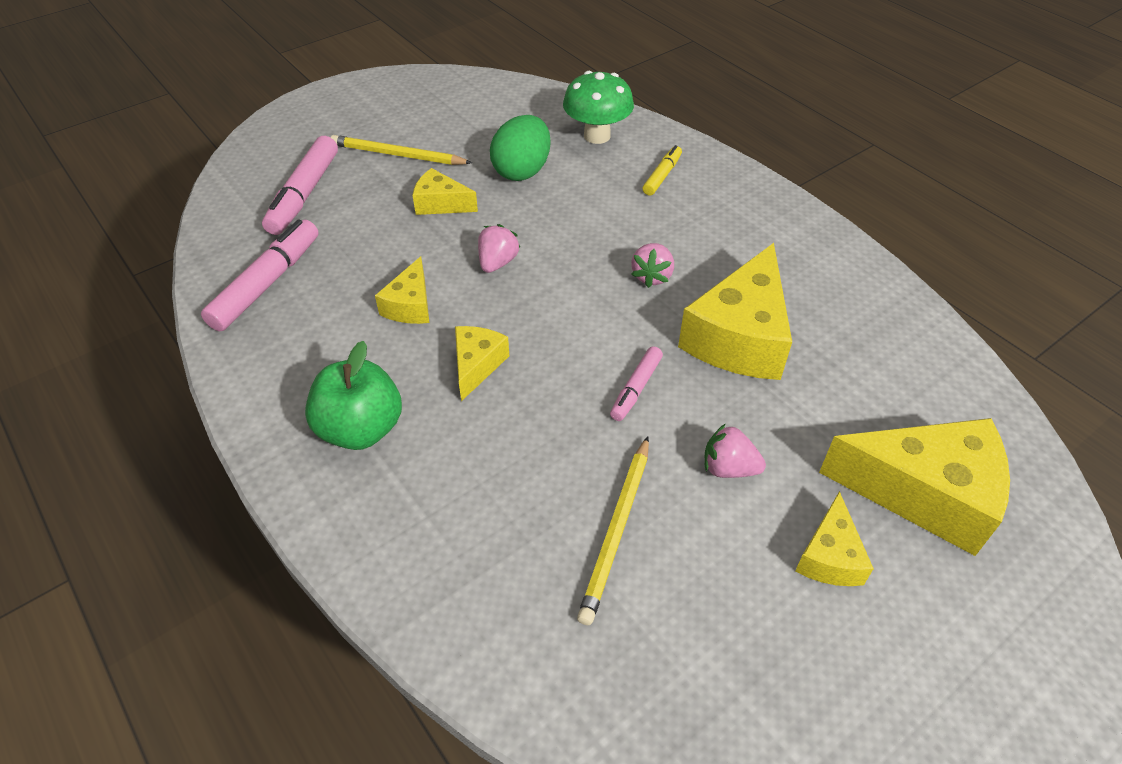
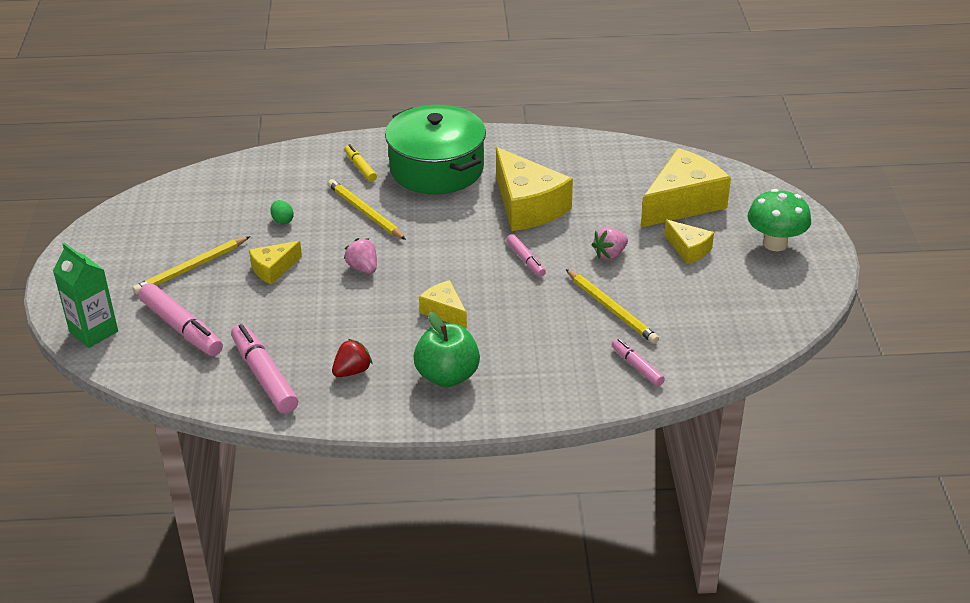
camera: 55 degrees left, 10 degrees down
(263, 149) = (93, 332): none -> green carton
(317, 343) = (352, 371): none -> red strawberry
(410, 305) = (361, 319): yellow cheese -> none
(516, 627) = (637, 367): none -> pink marker
(522, 171) = (282, 220): green egg -> green egg, size x0.47
(591, 216) = (365, 212): none -> yellow pencil
(597, 136) = (285, 174): green mushroom -> green mushroom (775, 244)
(652, 276) = (446, 214): pink strawberry -> none
(723, 228) = (436, 168): none -> green pot

